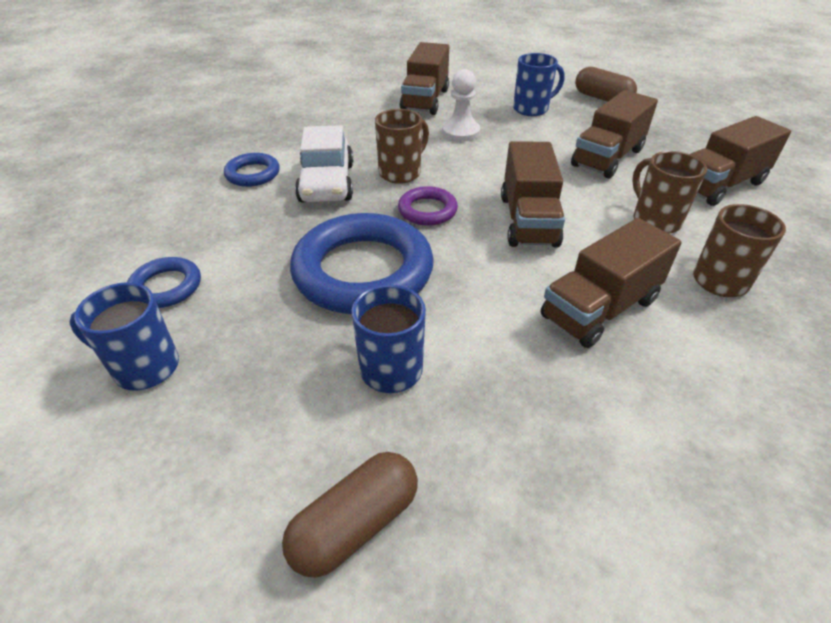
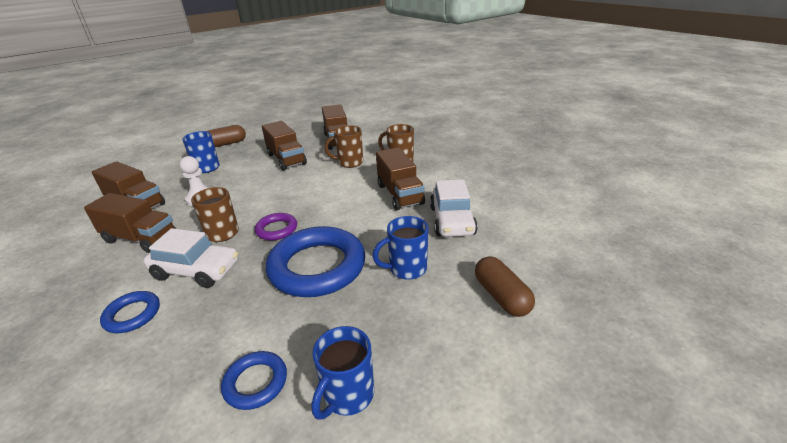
camera: 70 degrees left, 10 degrees down
(528, 220) = (318, 196): brown truck -> brown truck (140, 238)
(558, 404) = (452, 221): none -> white car

